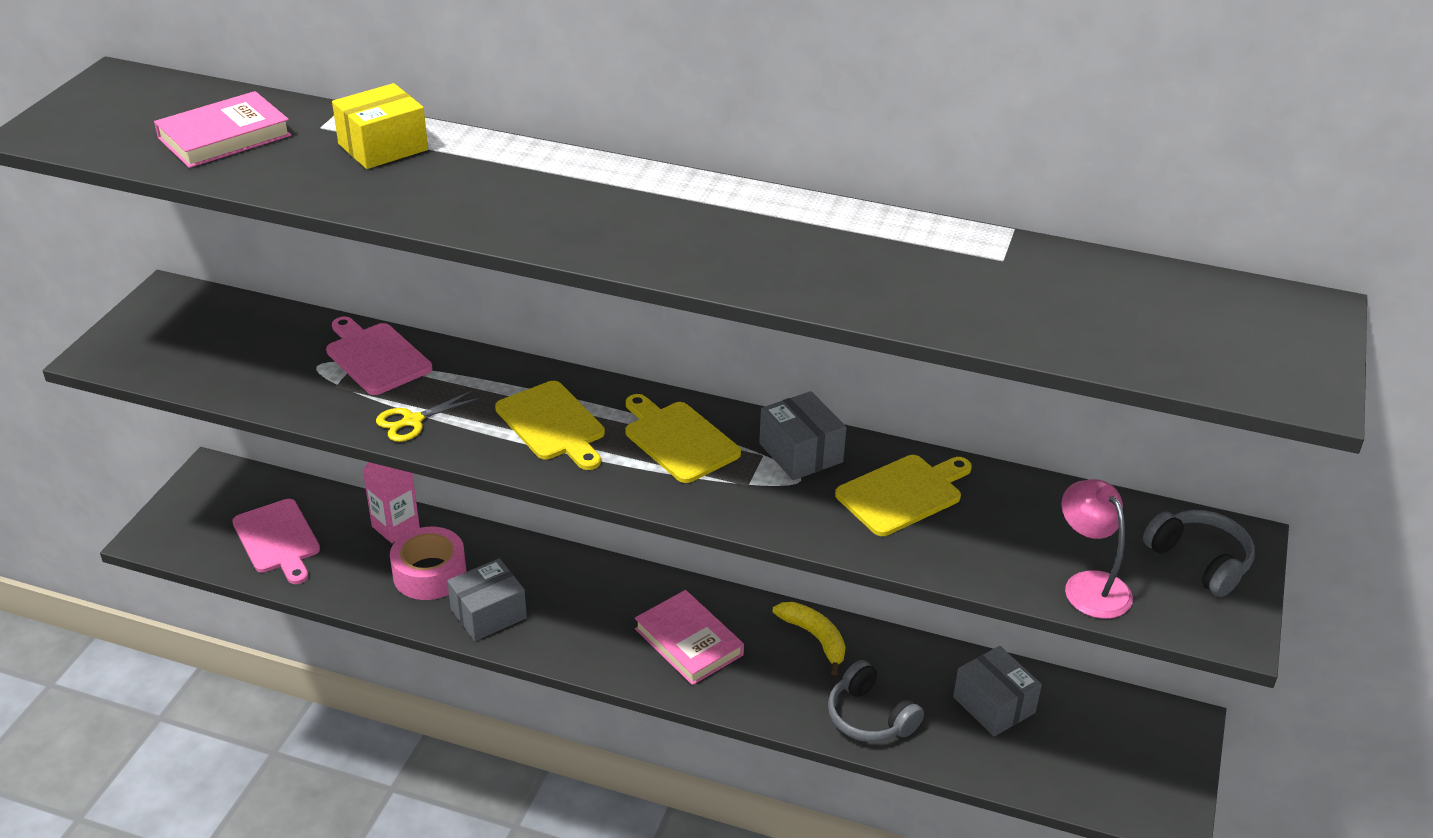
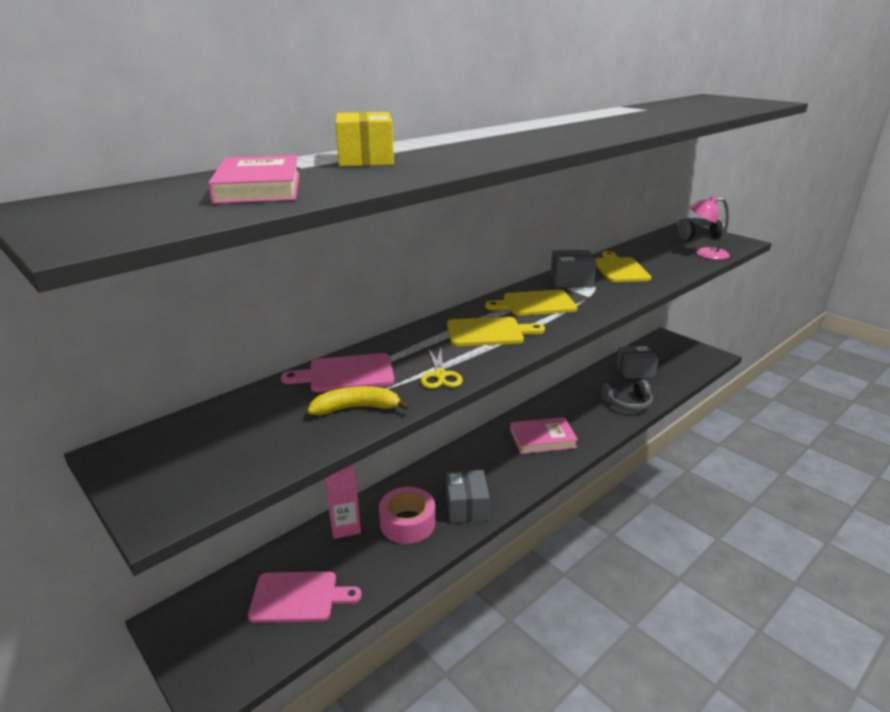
camera: 60 degrees left, 10 degrees down
(815, 638) = (564, 401): yellow banana -> yellow banana (356, 408)

